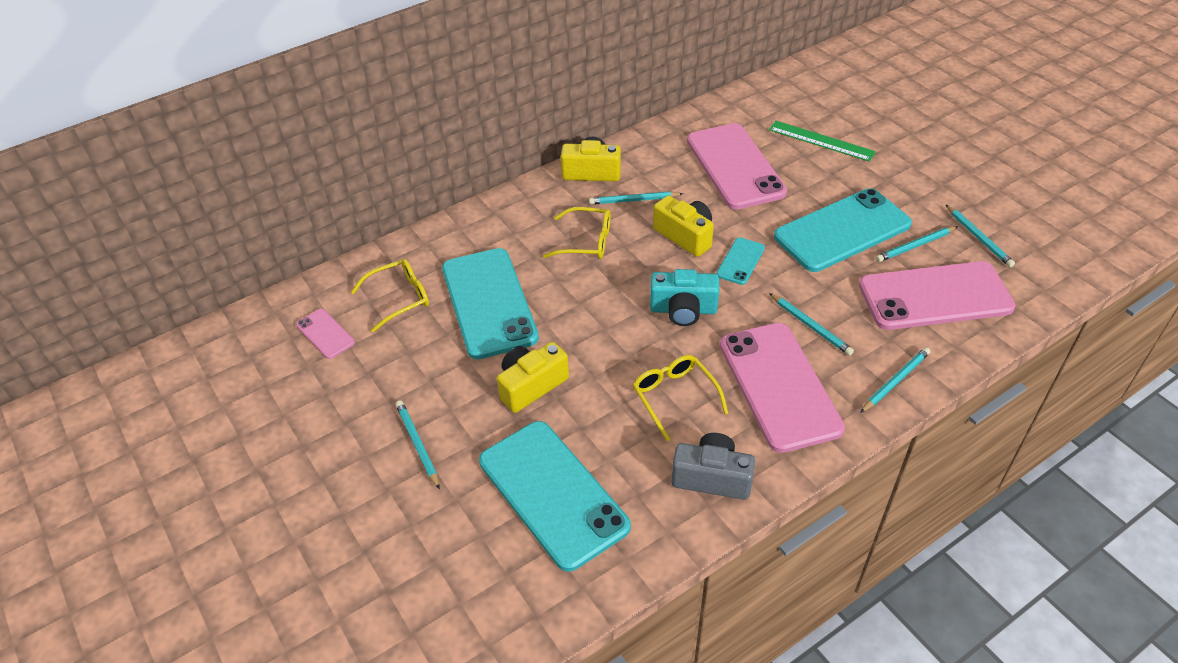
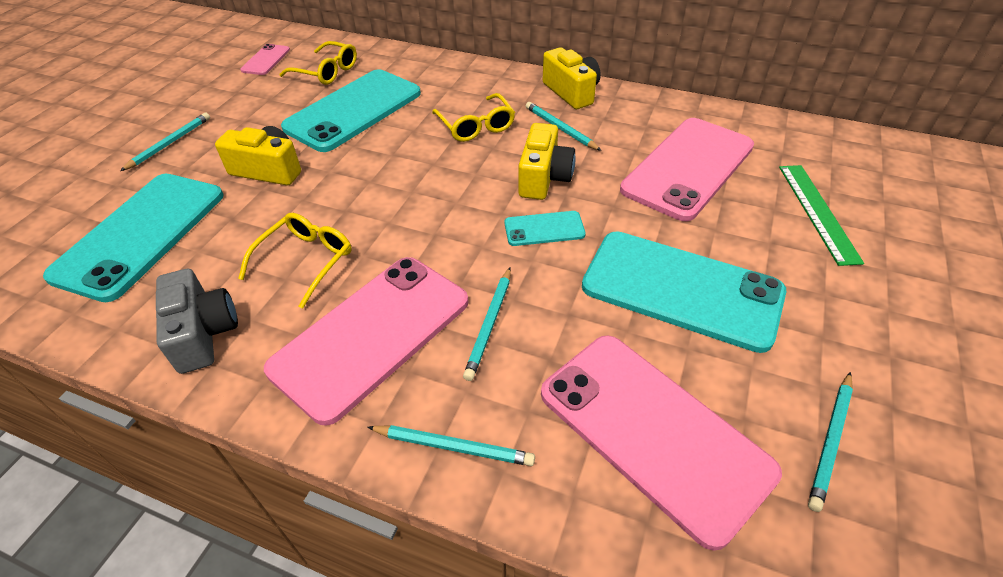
camera: 55 degrees right, 0 degrees up
(683, 310) = (434, 218): turquoise camera -> none
(915, 246) = (731, 372): turquoise pencil -> none

